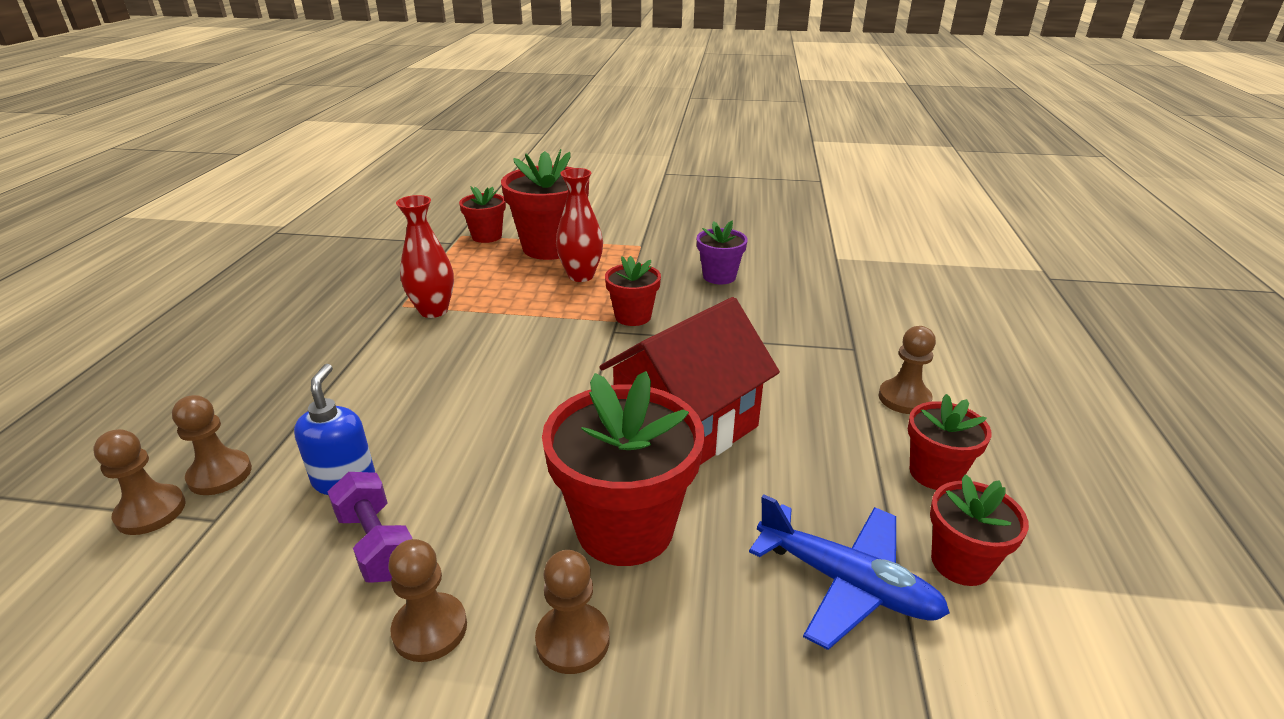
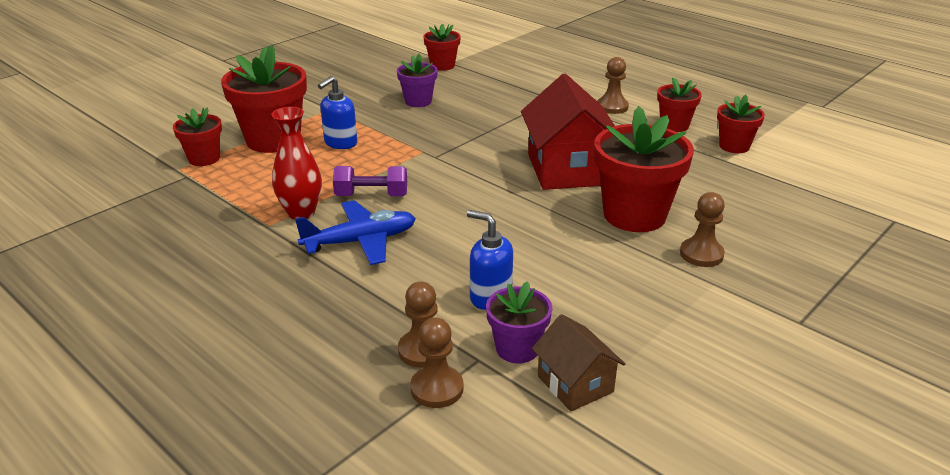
camera: 55 degrees left, 0 degrees up
(181, 620) = (575, 384): none -> brown house
(244, 541) = (517, 349): none -> purple flower pot
(377, 544) = (571, 297): purple dumbbell -> purple dumbbell (371, 195)
(430, 629) = (659, 294): brown pawn -> none
(581, 276) = (340, 143): red vase -> blue soap dispenser
(633, 316) = (426, 144): red flower pot -> red flower pot (442, 65)
(847, 583) = (724, 175): blue plane -> blue plane (361, 241)

